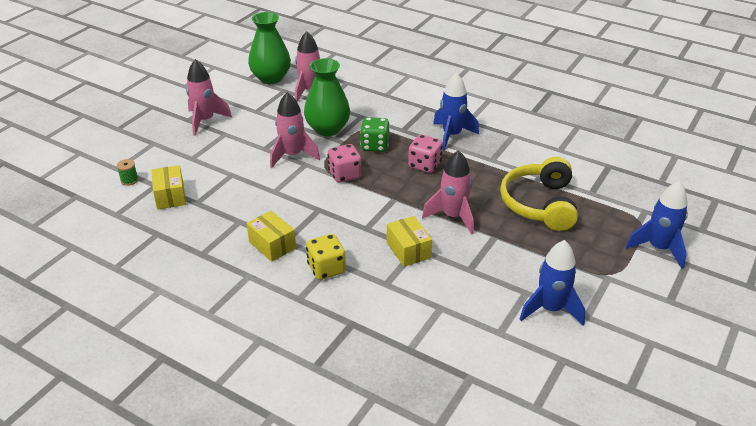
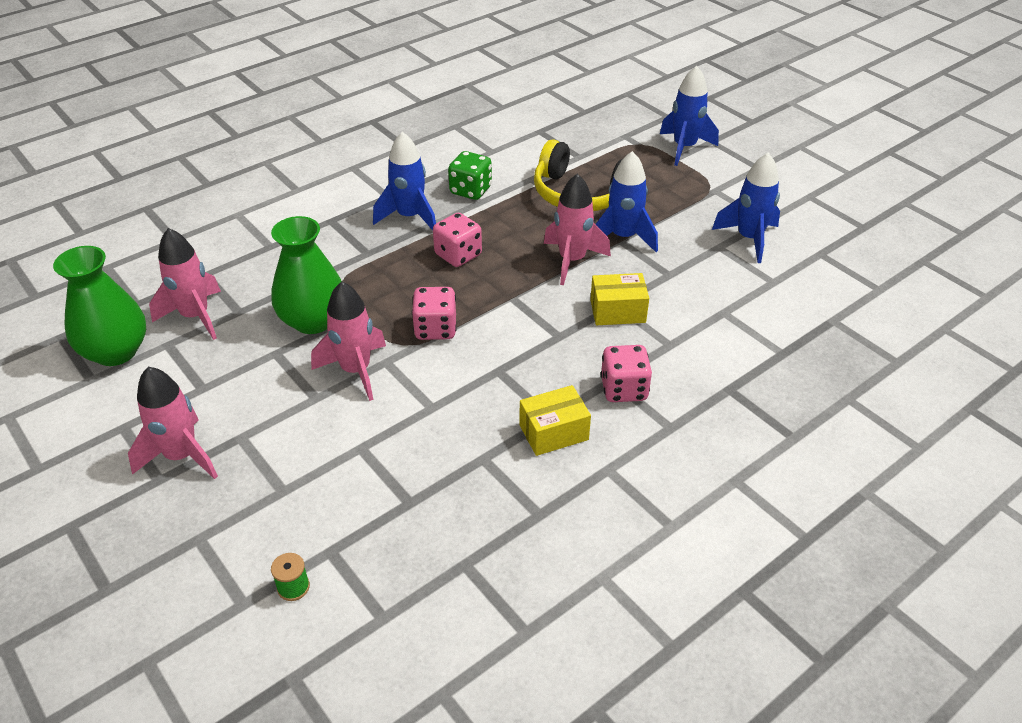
camera: 70 degrees left, 5 degrees up
(170, 196) = (374, 534): yellow box -> none
(326, 269) = (624, 389): yellow dice -> pink dice
(375, 146) = (387, 286): green dice -> green dice (470, 190)
(499, 236) = (623, 237): none -> blue rocket

